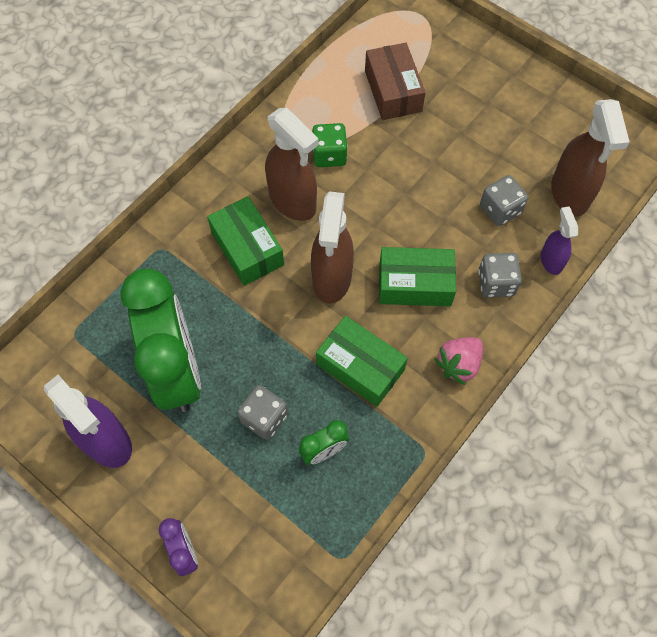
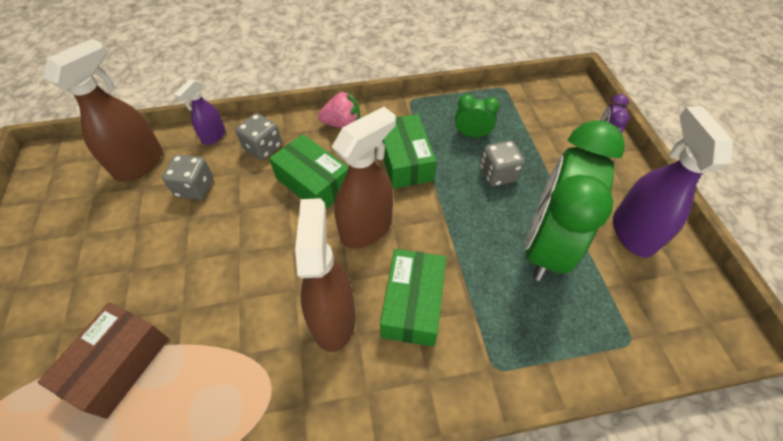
camera: 140 degrees left, 10 degrees down
(329, 155) = (254, 340): green dice -> none

